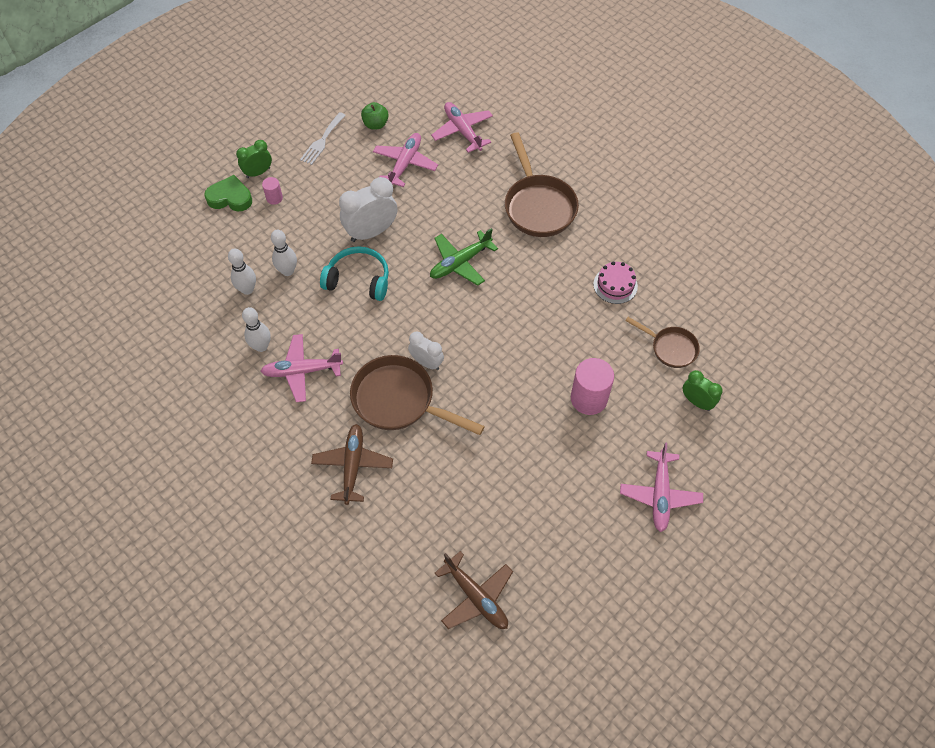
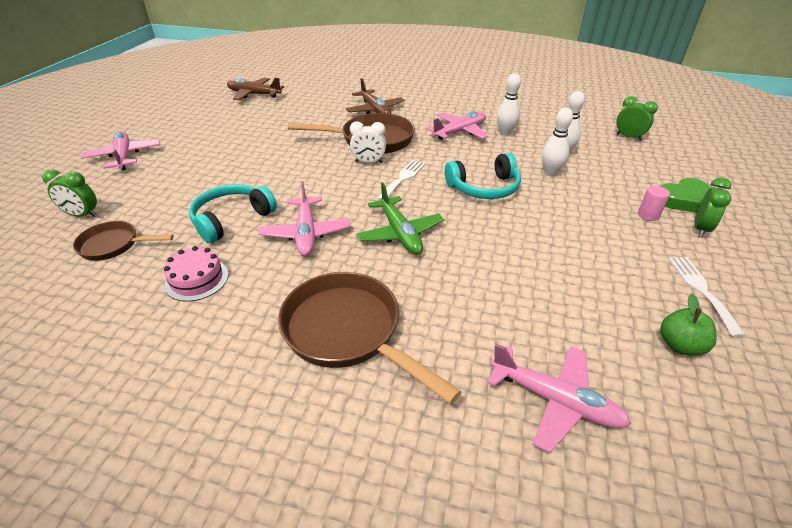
camera: 150 degrees right, 20 degrees down
(159, 282) = (628, 137): none -> green clock
(371, 232) = (519, 224): white clock -> none
(405, 163) = (573, 308): pink plane -> pink plane (306, 233)
(413, 324) = (403, 178): none -> white fork
(460, 263) = (400, 233): green plane -> green plane turned 135 degrees clockwise
(576, 337) = (231, 219): none -> turquoise headphones
(588, 398) = (204, 185): pink cylinder -> none

